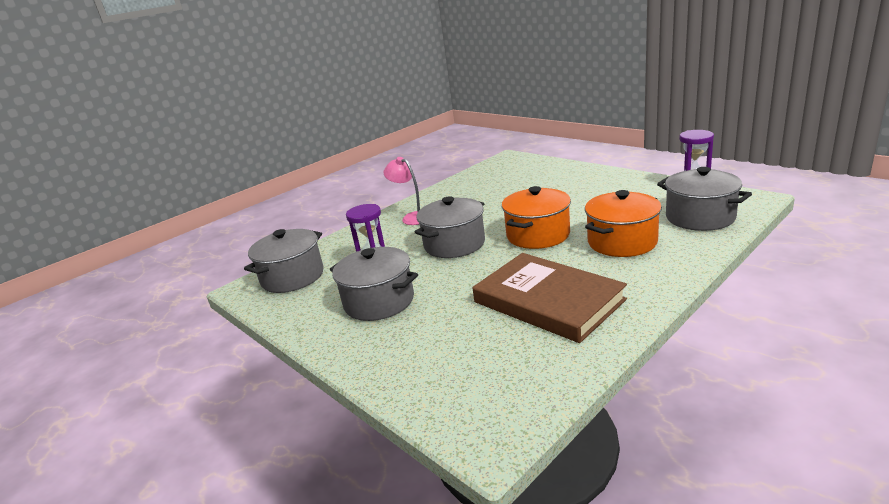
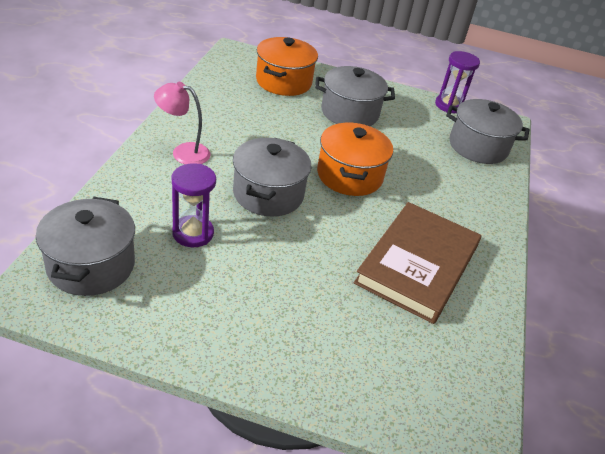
camera: 40 degrees left, 15 degrees up
(379, 301) = (242, 290): grey pot -> grey pot (349, 113)
(548, 301) = (417, 265): brown book -> brown book turned 75 degrees counterclockwise
(622, 242) = (433, 181): orange pot -> orange pot (283, 82)

